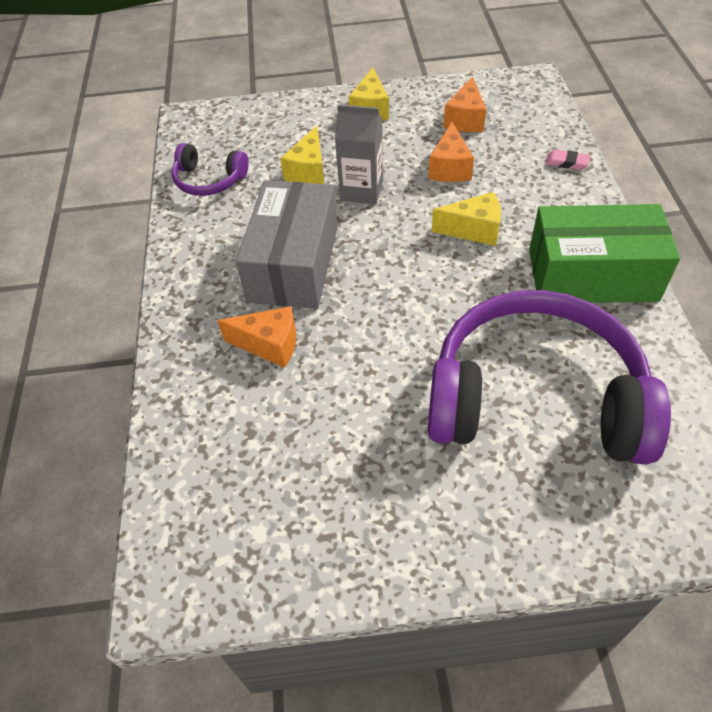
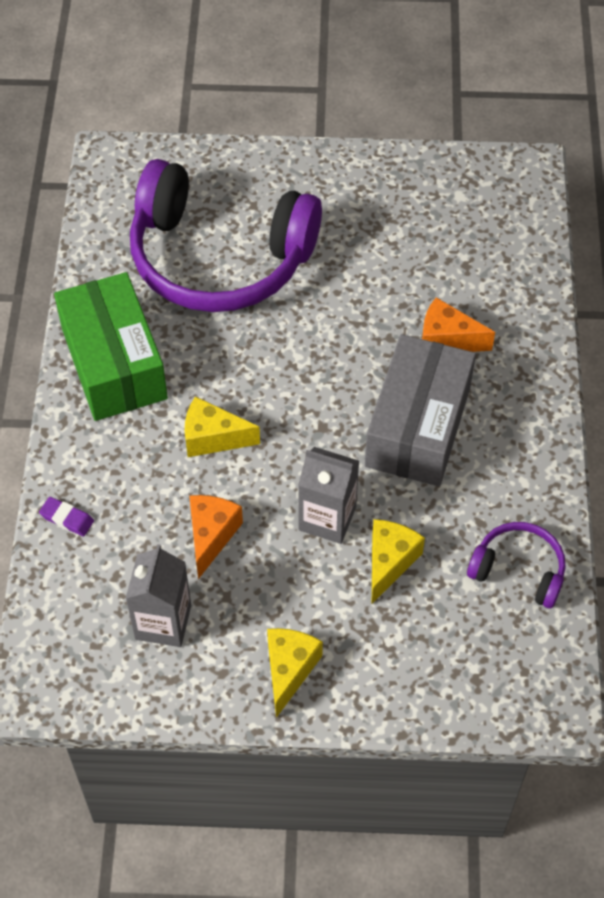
camera: 175 degrees left, 5 degrees up
(465, 119) = (163, 622): orange cheese -> grey carton
(566, 162) = (67, 518): pink eraser -> purple eraser
(592, 275) = (114, 363): green box -> green box turned 60 degrees clockwise

